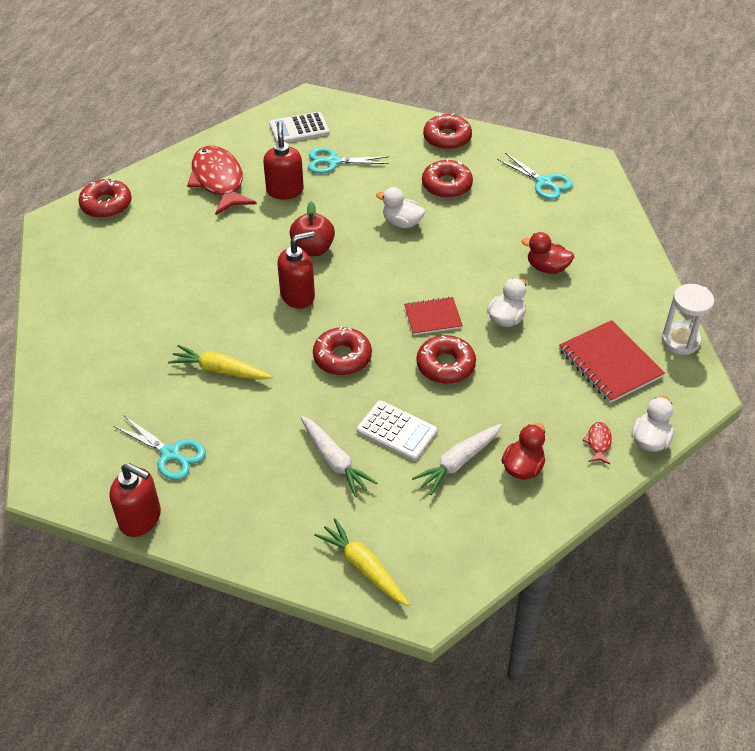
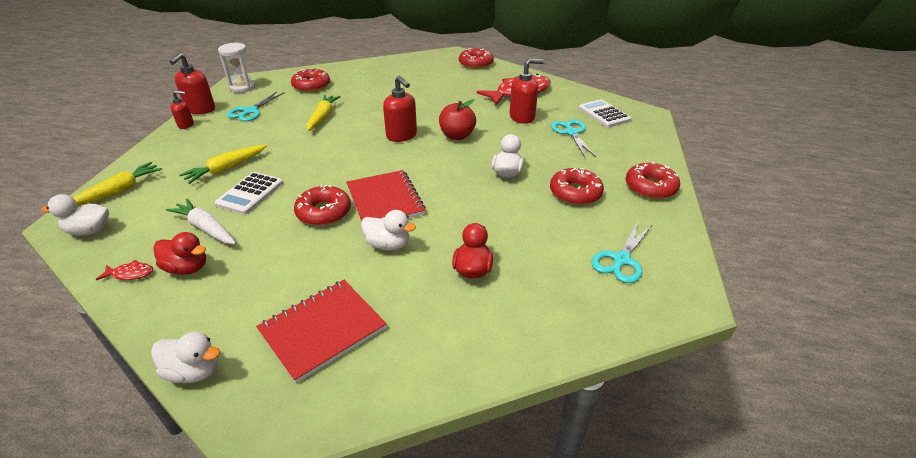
camera: 80 degrees right, 10 degrees down
(190, 528) = (186, 125): none -> red soap dispenser
(334, 461) = (226, 169): white carrot -> yellow carrot
(342, 357) = (335, 161): red donut -> red donut (311, 86)
(433, 317) = (385, 200): red notebook -> red notebook, size x1.60
(445, 574) = (89, 231): none -> white duck
(598, 443) = (203, 323): red fish -> red fish (130, 274)
(680, 341) = (362, 405): white hourglass -> white hourglass (243, 87)

